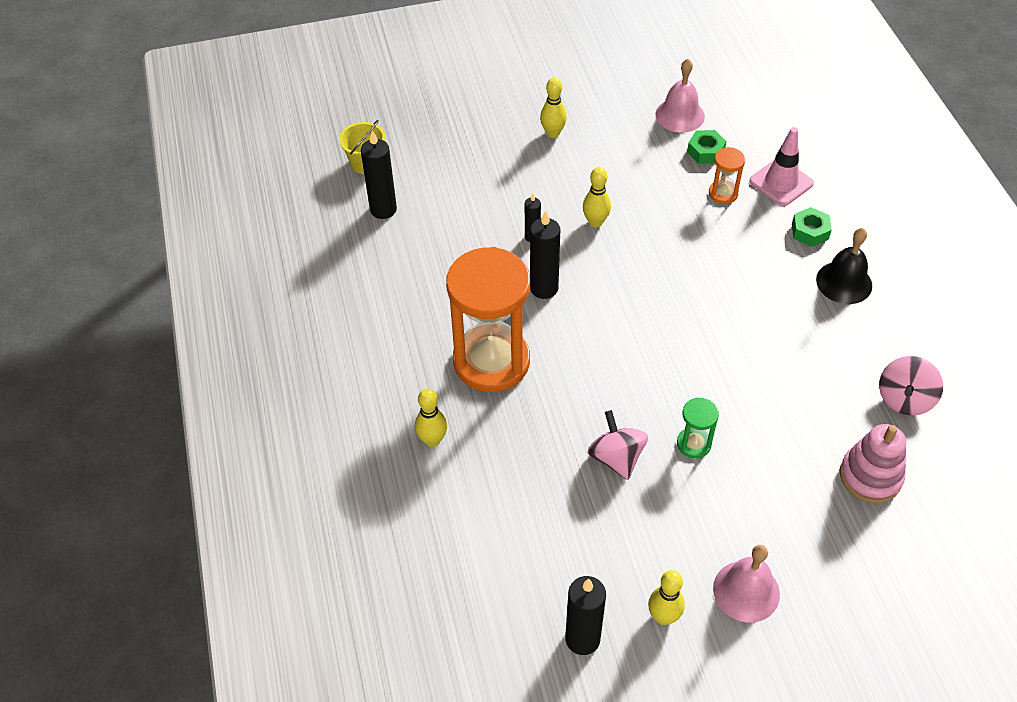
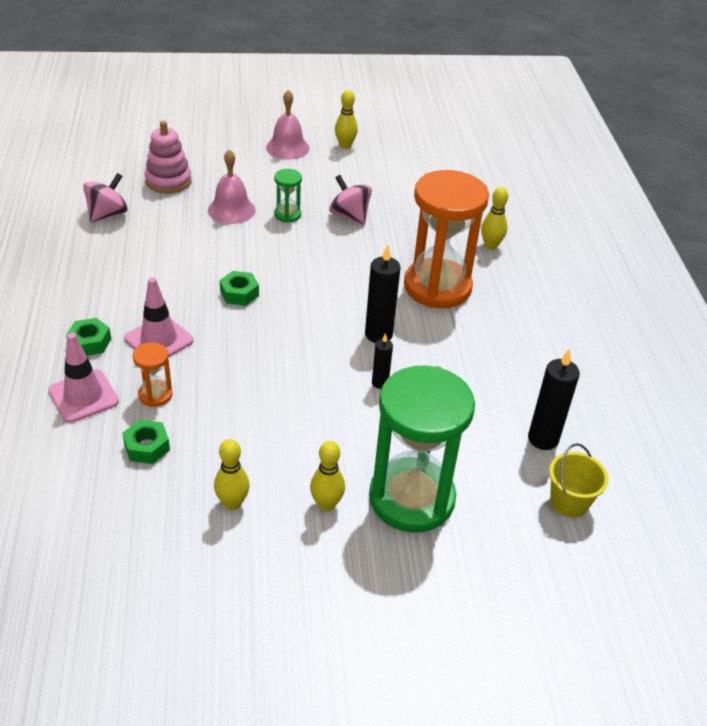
camera: 175 degrees left, 10 degrees down
(489, 147) = (411, 498): none -> green hourglass
(582, 639) = (398, 145): black candle -> none
(595, 222) = (308, 387): yellow bowling pin -> yellow bowling pin (232, 503)
(616, 458) = (349, 216): pink spinning top -> pink spinning top turned 150 degrees clockwise
(680, 115) = (152, 503): pink bell -> pink bell (231, 210)
(699, 312) = (239, 293): none -> green nut
(750, 245) = (159, 340): none -> pink traffic cone
(844, 282) = (91, 295): black bell -> none

